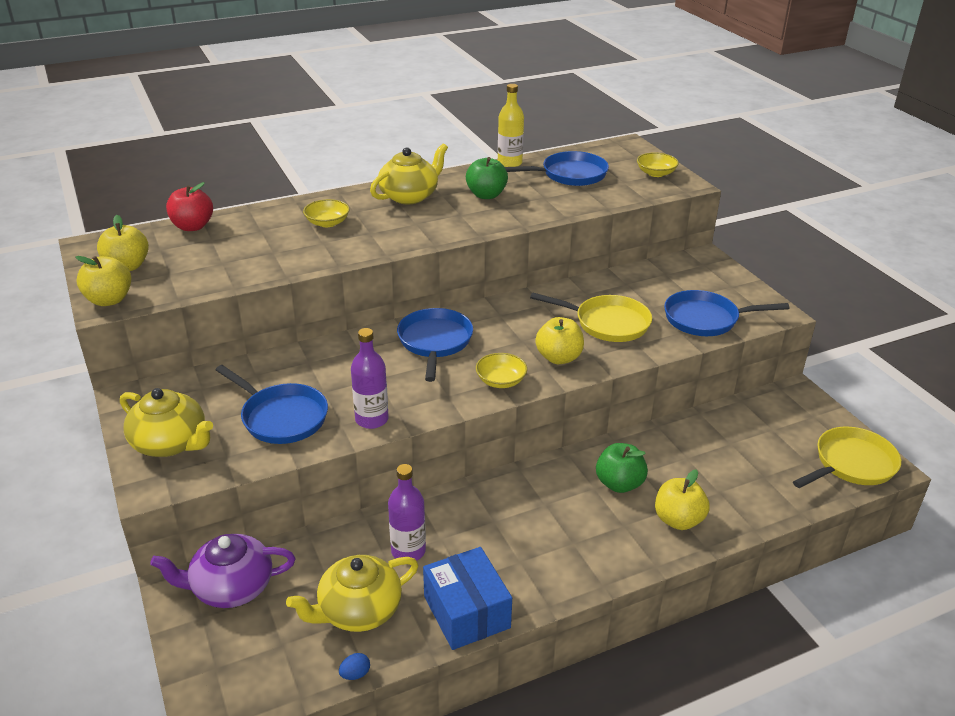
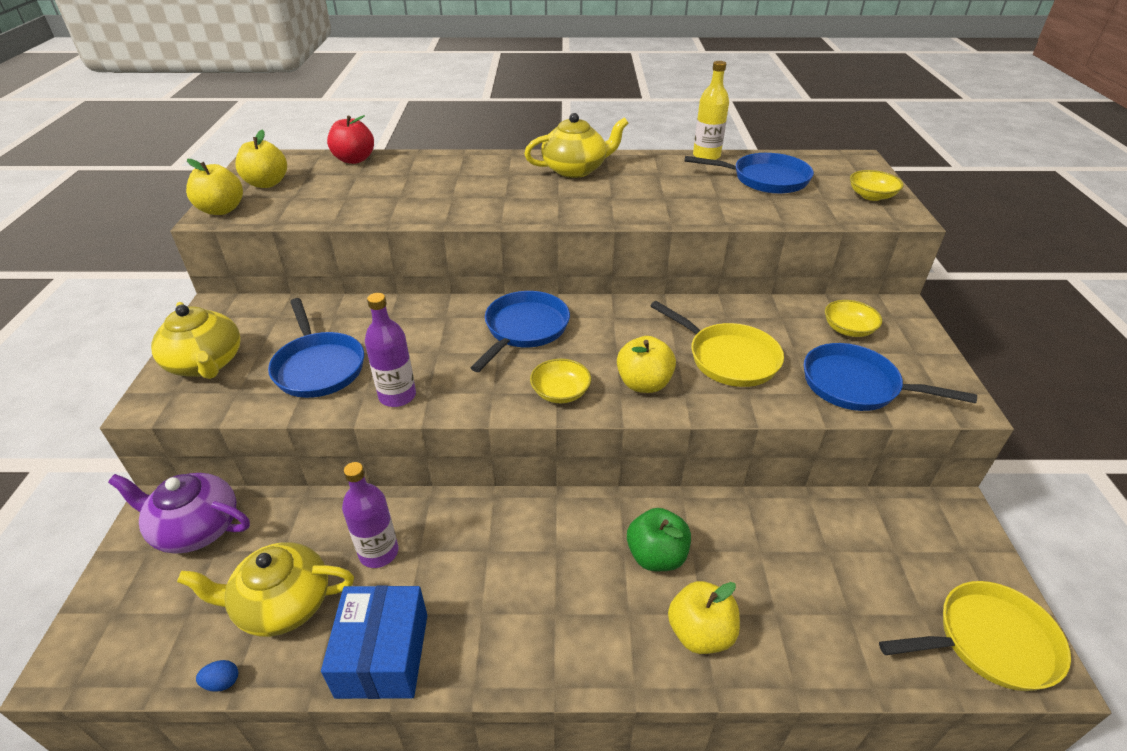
camera: 25 degrees right, 5 degrees up
(327, 223) = (473, 179): yellow bowl -> yellow bowl (848, 329)
(486, 195) = (655, 183): green apple -> none

